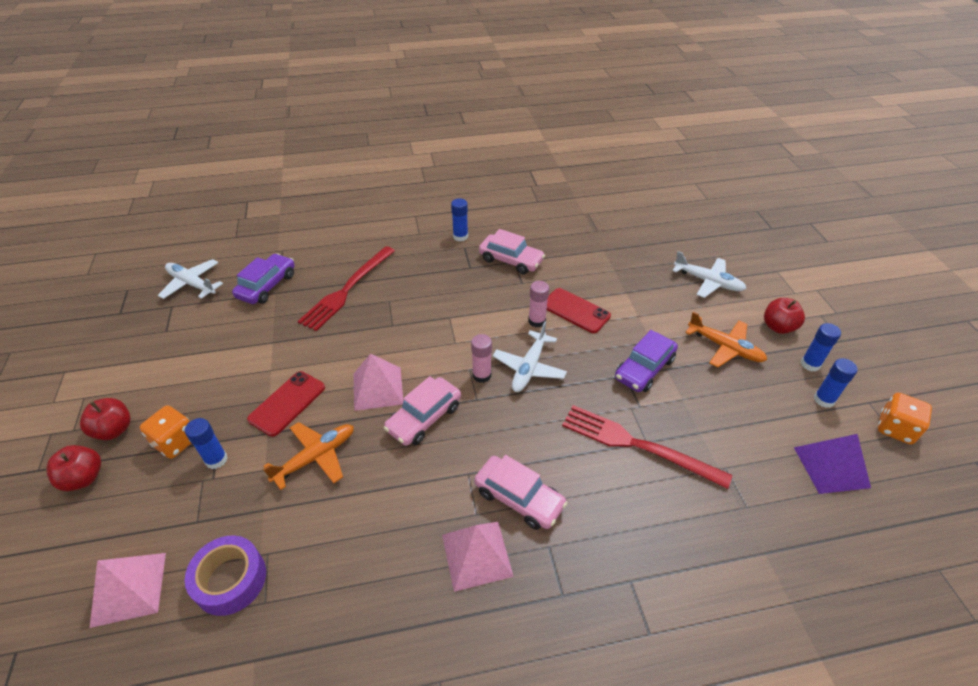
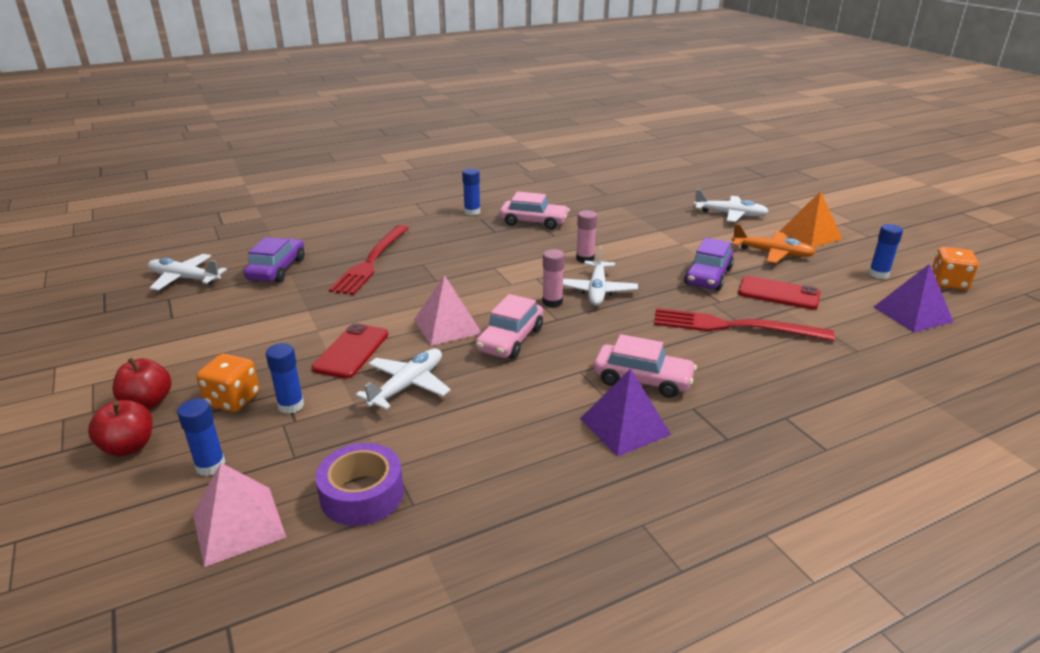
camera: 15 degrees left, 15 degrees down
(315, 457) = (407, 386): orange plane -> white plane
(476, 555) = (624, 426): pink pyramid -> purple pyramid
(575, 311) = (618, 247): red phone -> red phone (778, 293)
(778, 327) = (810, 235): red apple -> orange pyramid
(810, 364) = (852, 254): blue glue stick -> blue glue stick (210, 466)

